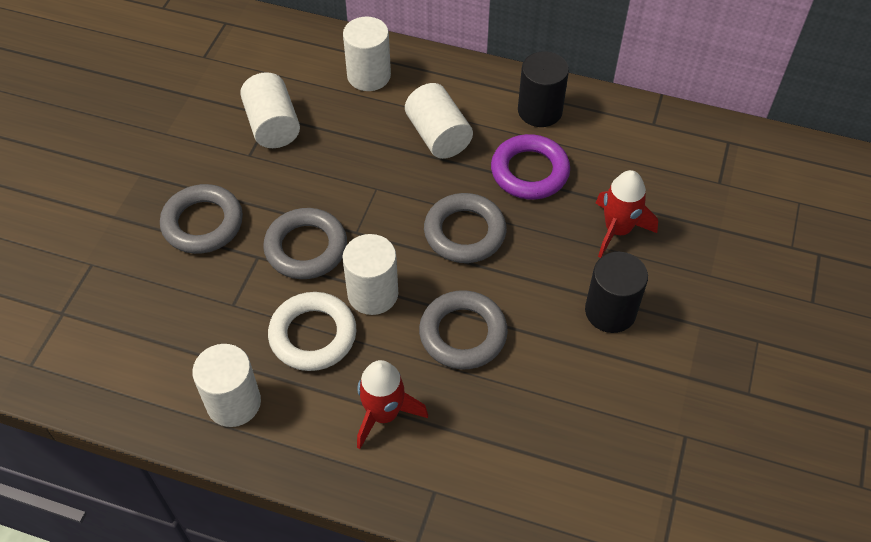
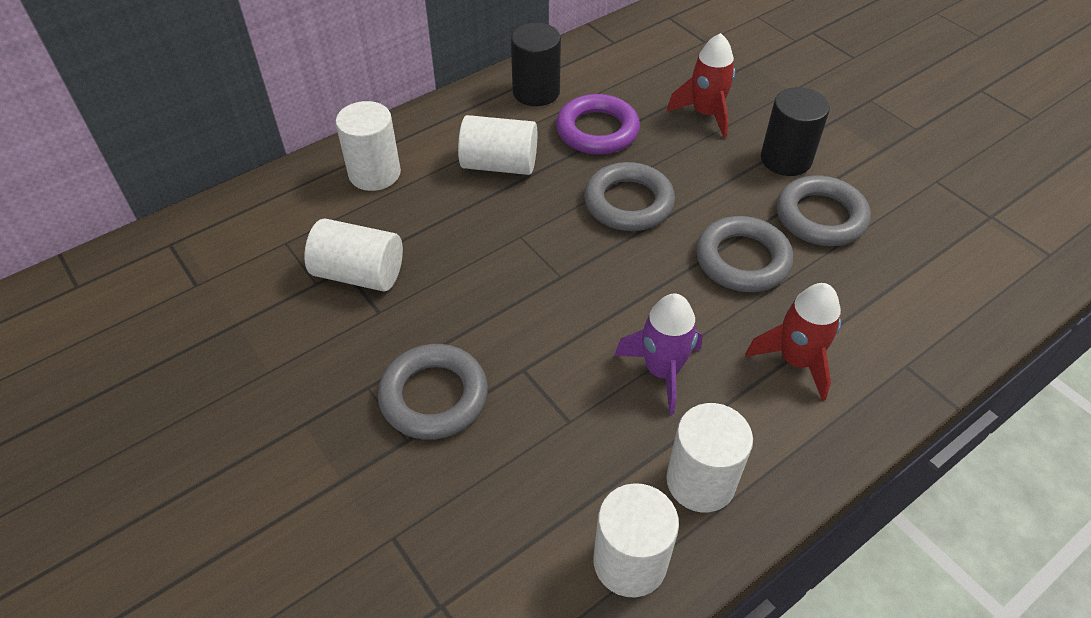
camera: 55 degrees left, 5 degrees down
(306, 248) = (546, 324): grey ring -> grey ring (820, 217)
(313, 335) = (662, 371): white ring -> purple rocket
(373, 294) = (647, 300): white cylinder -> white cylinder (630, 562)

